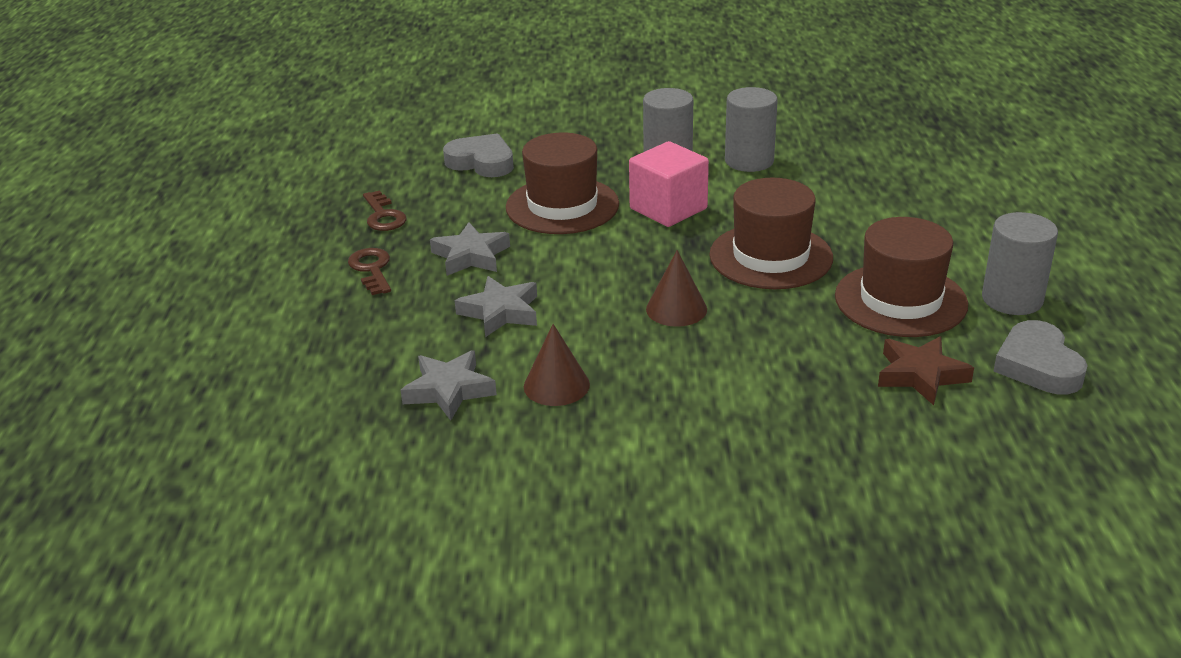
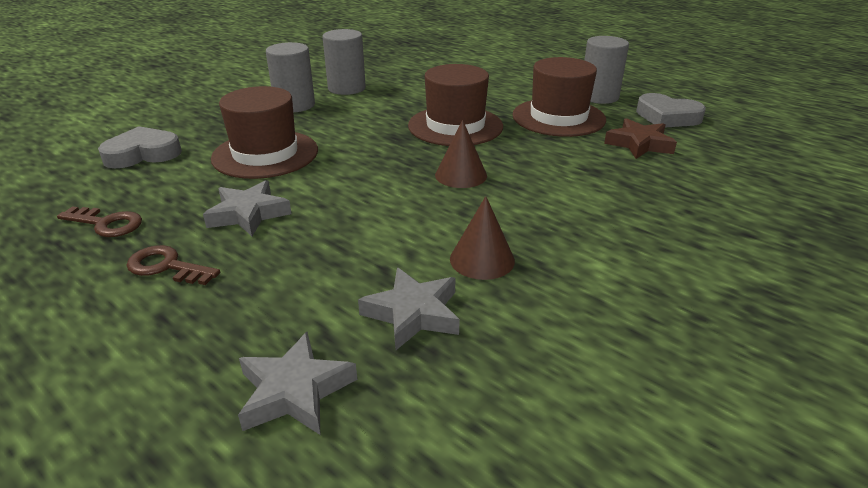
camera: 50 degrees left, 0 degrees up
(500, 312) = (346, 237): grey star -> grey star (295, 391)
(668, 209) = (345, 127): pink cube -> none

